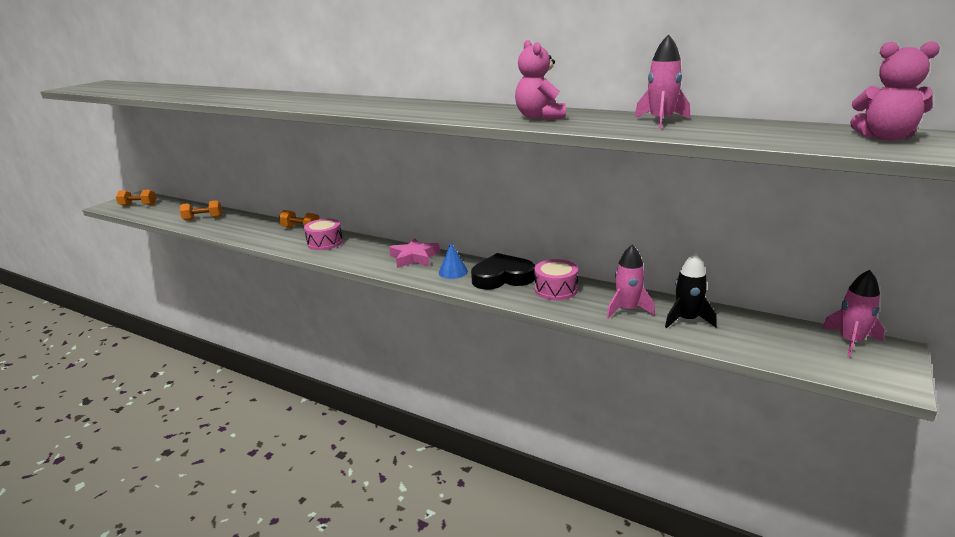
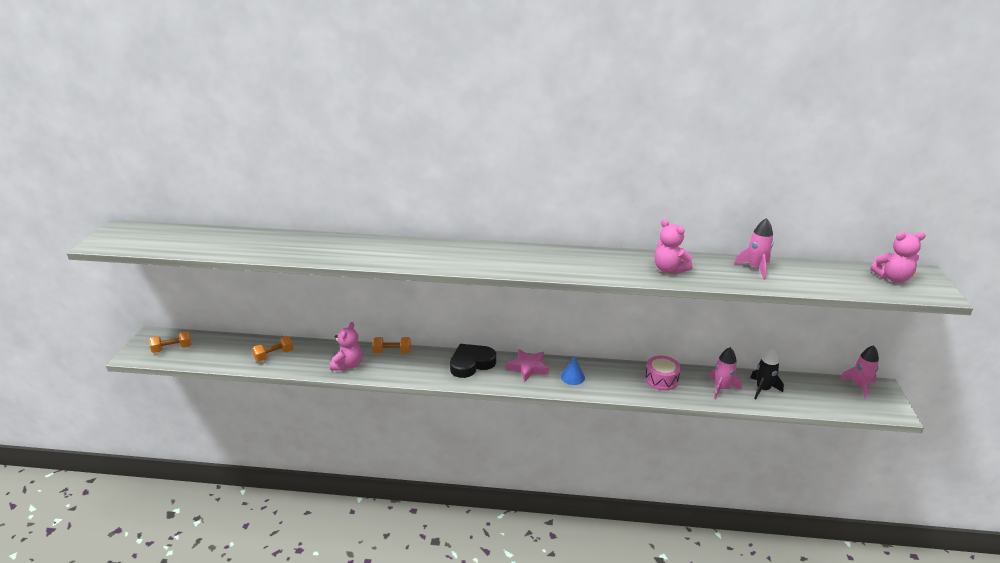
camera: 25 degrees left, 5 degrees up
(251, 232) = (348, 365): none -> pink teddy bear
(325, 243) = (433, 365): pink drum -> none
(502, 277) = (614, 375): black heart -> black heart (471, 363)

